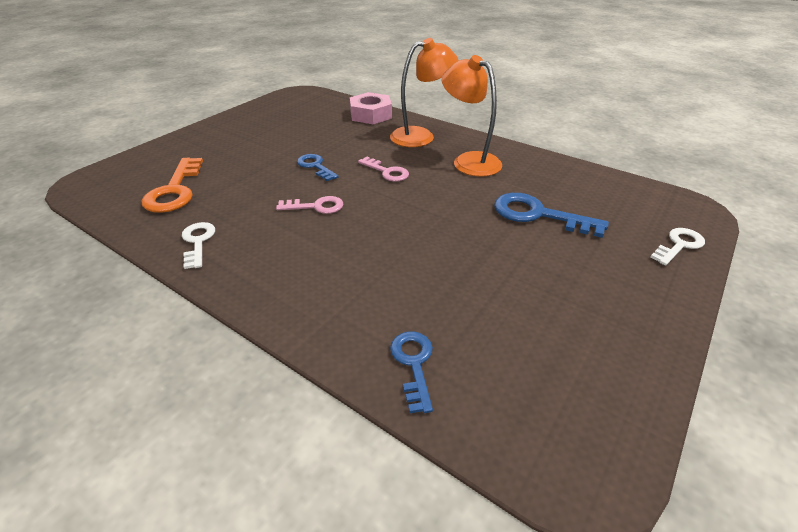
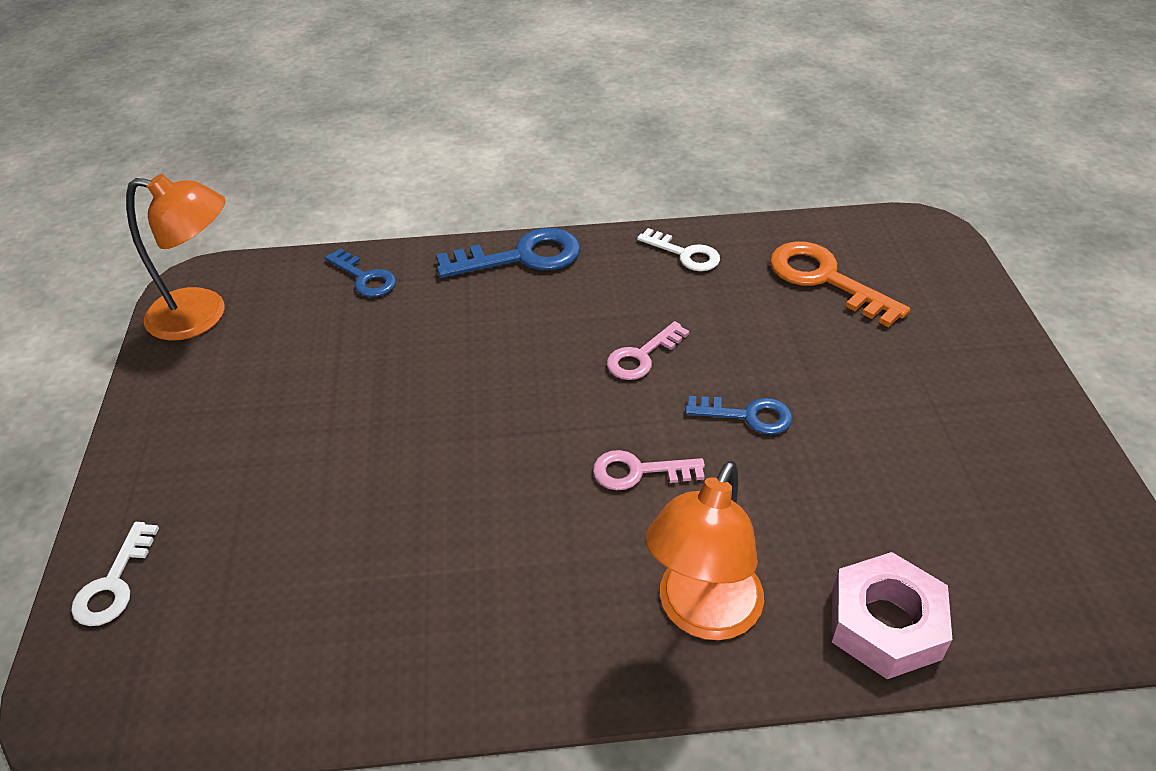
camera: 140 degrees right, 5 degrees up
(469, 161) = (543, 591): orange lamp -> orange lamp (202, 316)
(538, 215) = (344, 522): blue key -> blue key (521, 257)

